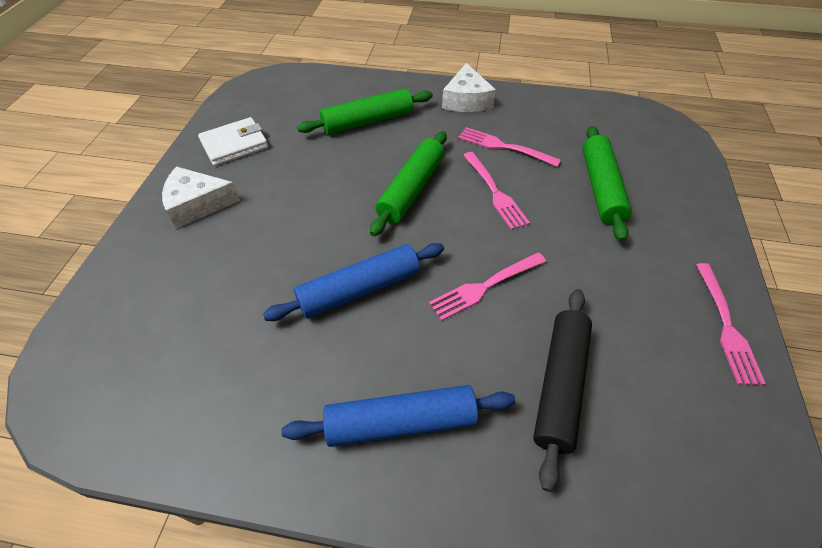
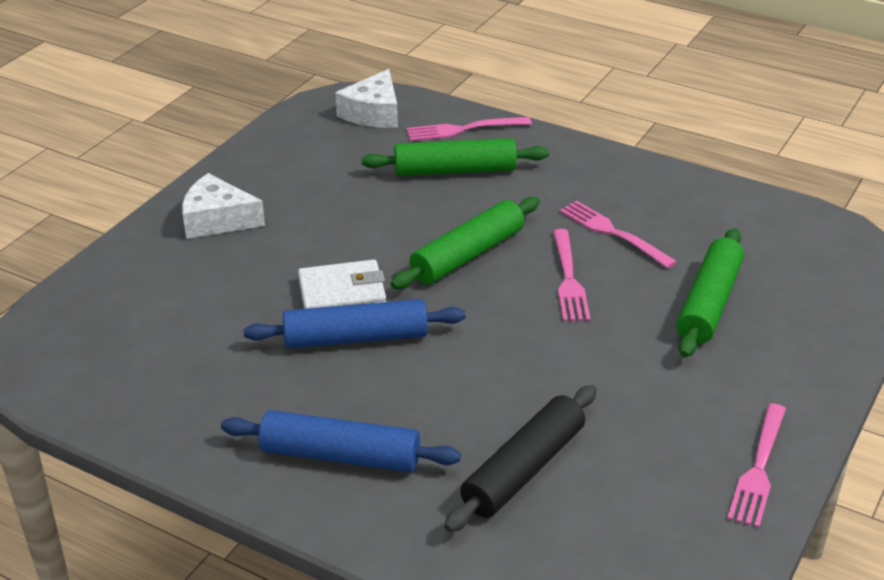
camera: 20 degrees right, 15 degrees down
(235, 145) = (283, 166): white wallet -> white wallet (342, 293)
(466, 100) = (598, 169): white cheese -> white cheese (373, 113)
(484, 286) = (496, 367): pink fork -> pink fork (463, 129)

